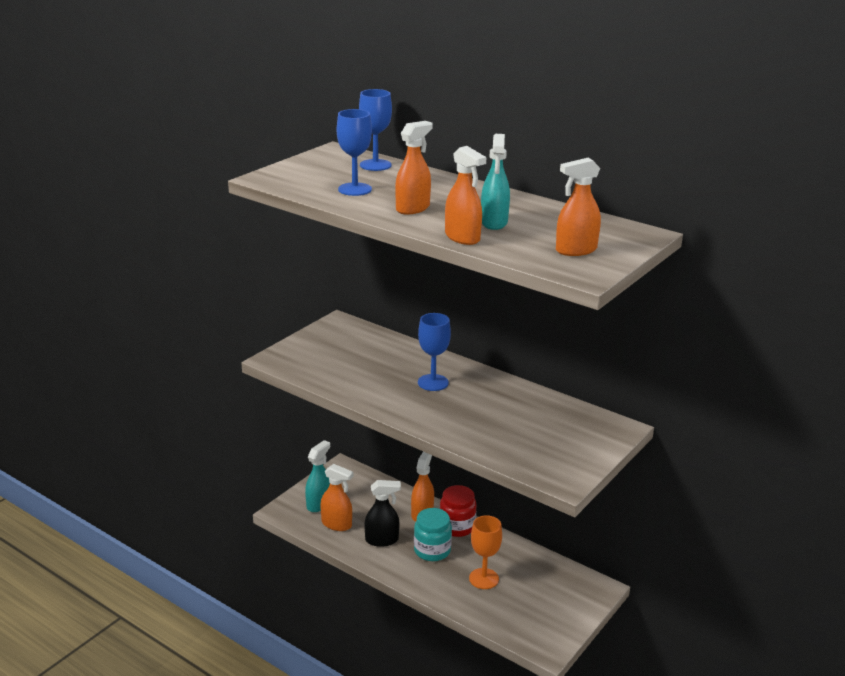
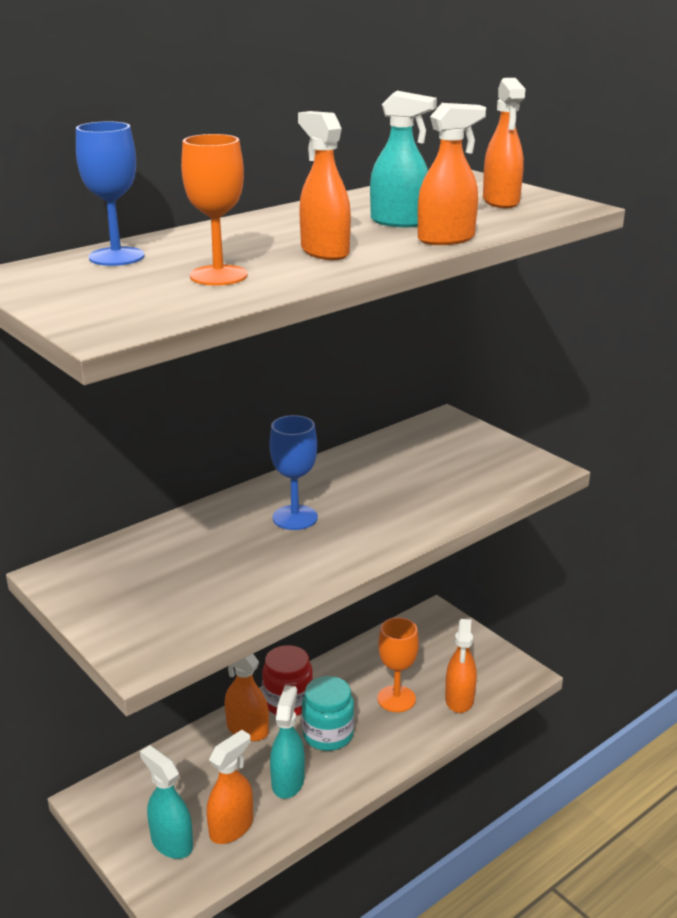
camera: 75 degrees left, 0 degrees up
(355, 189) = (218, 275): blue goblet -> orange goblet
(382, 540) = (288, 781): black spray bottle -> turquoise spray bottle
(498, 613) = (459, 699): none -> orange spray bottle

